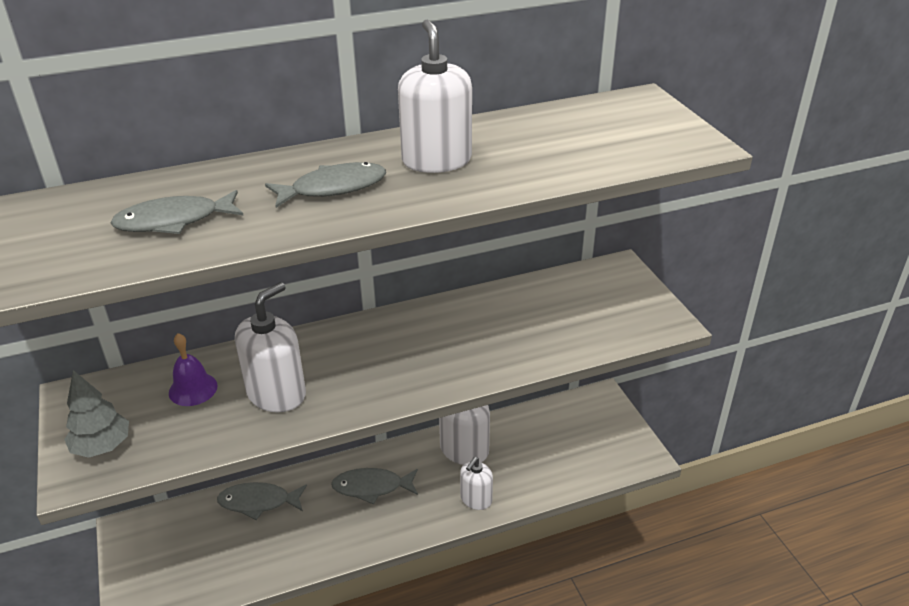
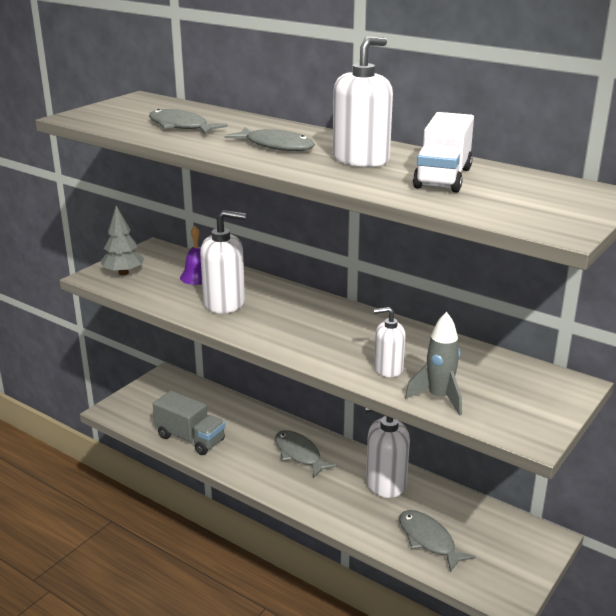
camera: 55 degrees right, 10 degrees down
(258, 502) = (235, 412): grey fish -> grey fish (428, 540)
(262, 561) = (190, 438): none -> grey truck
(476, 499) = (343, 512): white soap dispenser -> white soap dispenser (388, 369)
(534, 144) = (442, 178): none -> white truck
(580, 341) = (439, 398): none -> grey rocket

